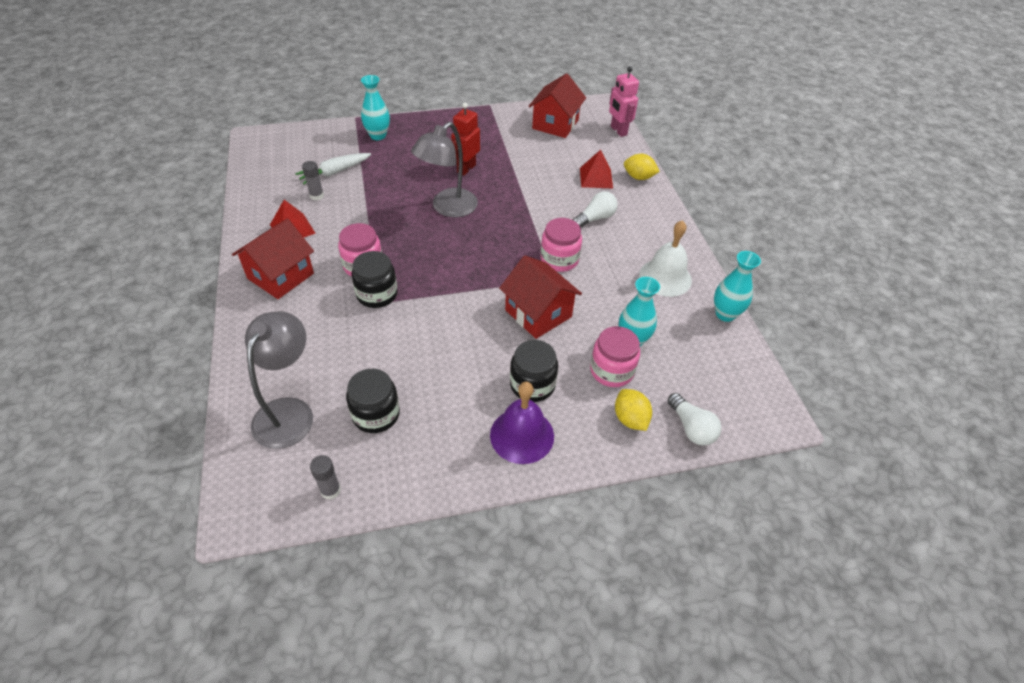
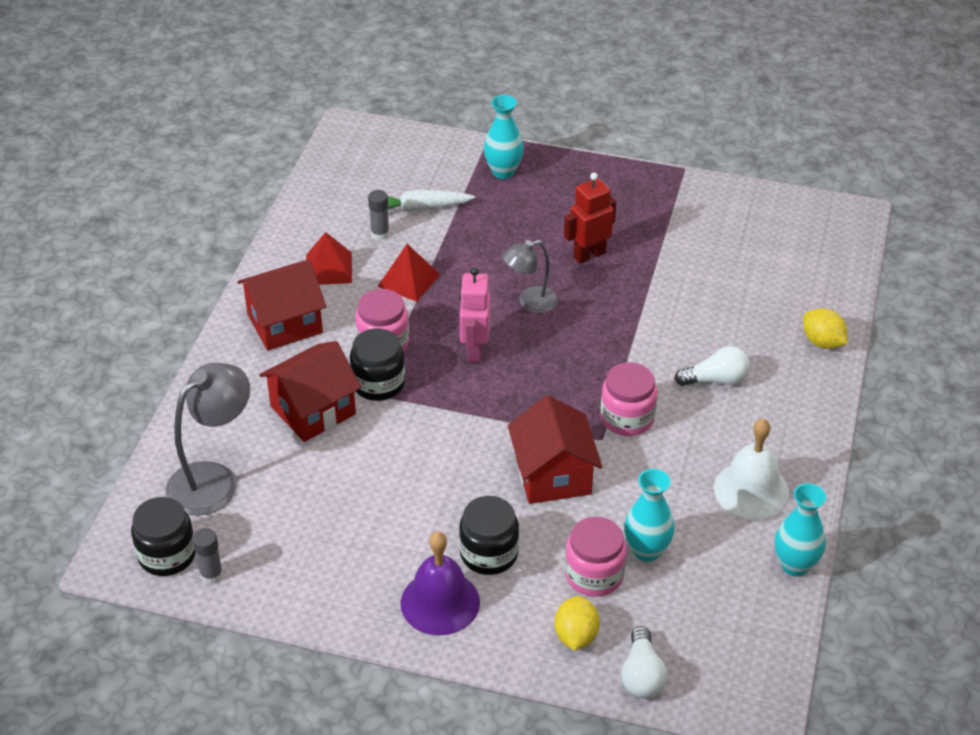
camera: 30 degrees right, 5 degrees down
(376, 414) = (299, 518): black jar -> black jar (167, 555)
(448, 208) = (530, 302): grey lamp -> grey lamp, size x0.62
(555, 124) = (759, 225): red house -> red house (313, 410)
(596, 178) = (759, 323): red pyramid -> red pyramid (408, 280)
(618, 131) = (846, 263): pink robot -> pink robot (474, 350)

